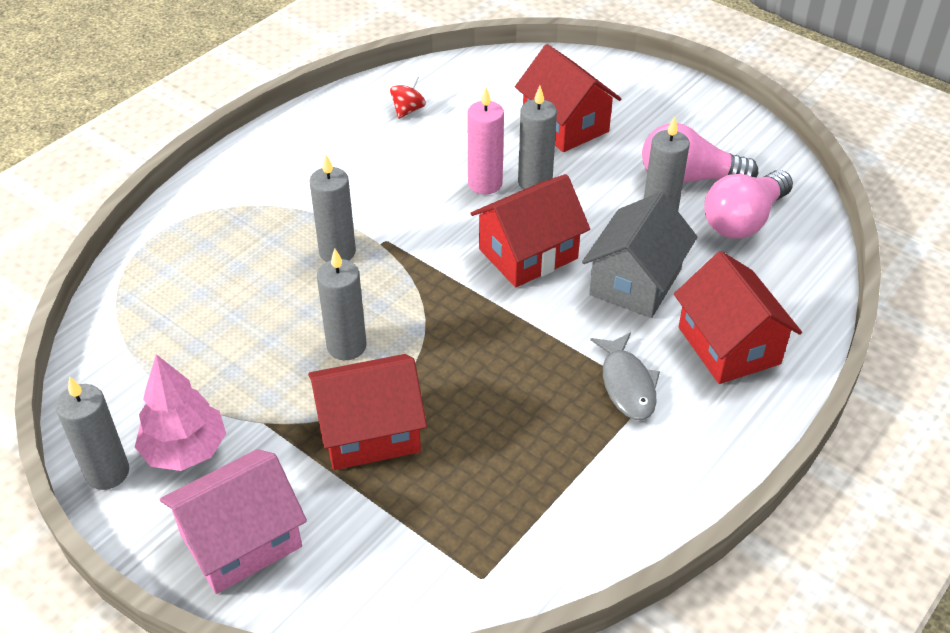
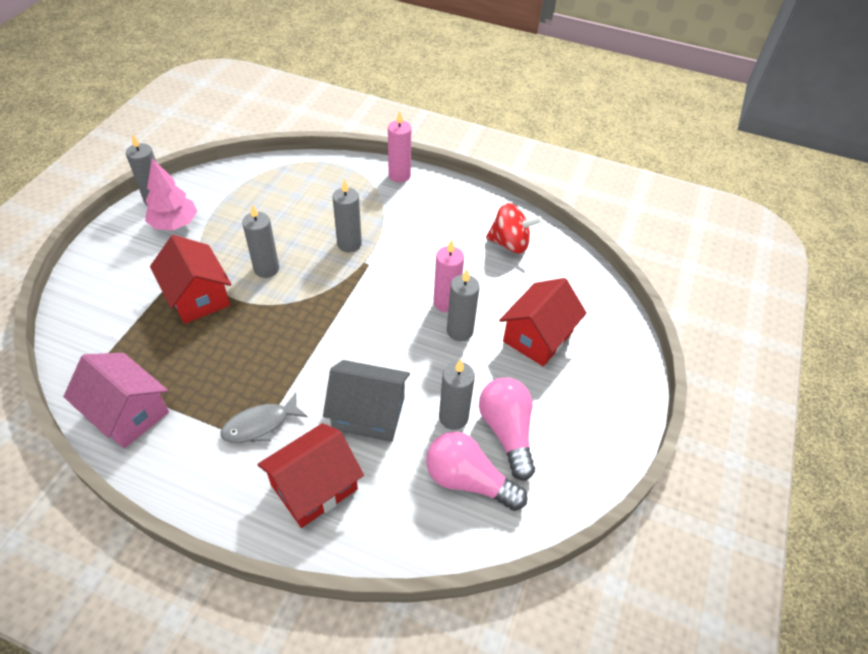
camera: 70 degrees right, 5 degrees up
(220, 178) = (399, 175): none -> pink candle
(241, 541) = (113, 263): pink house -> pink house (127, 413)
(408, 110) = (510, 243): red spinning top -> red spinning top, size x1.79
(528, 254) = (379, 342): red house -> none

